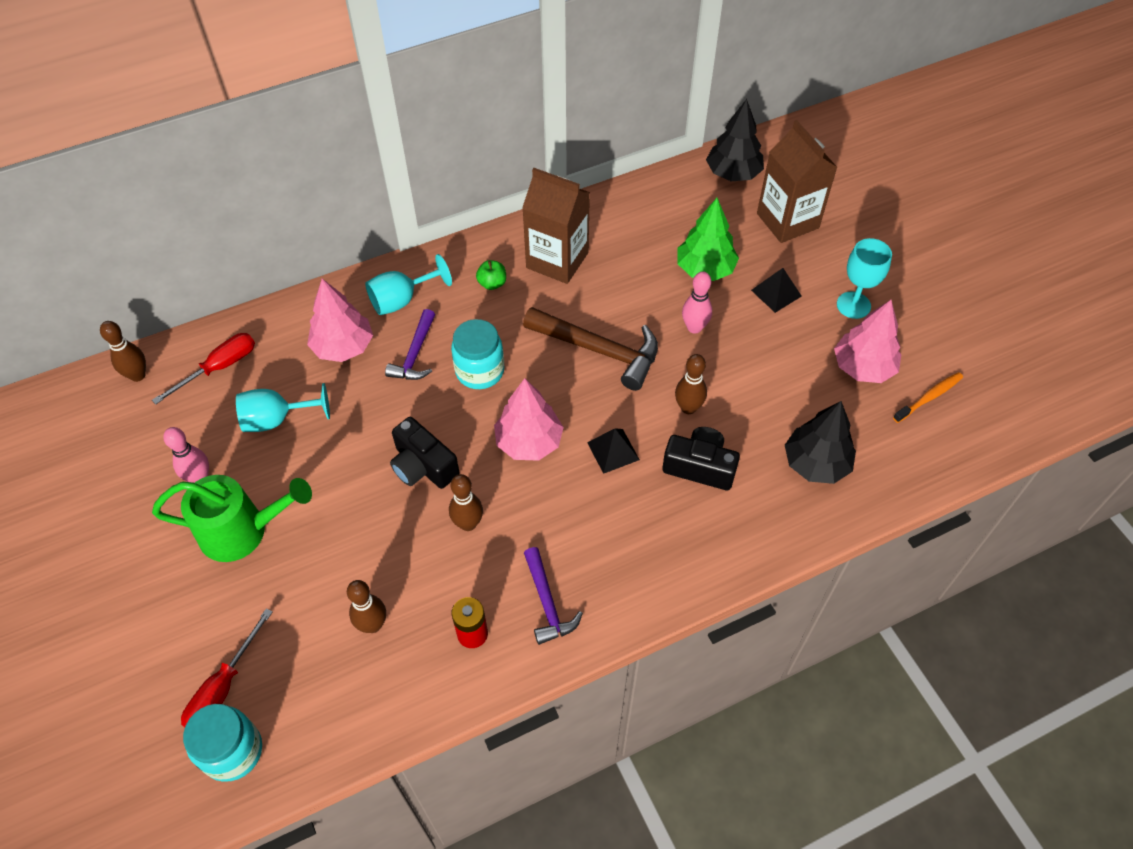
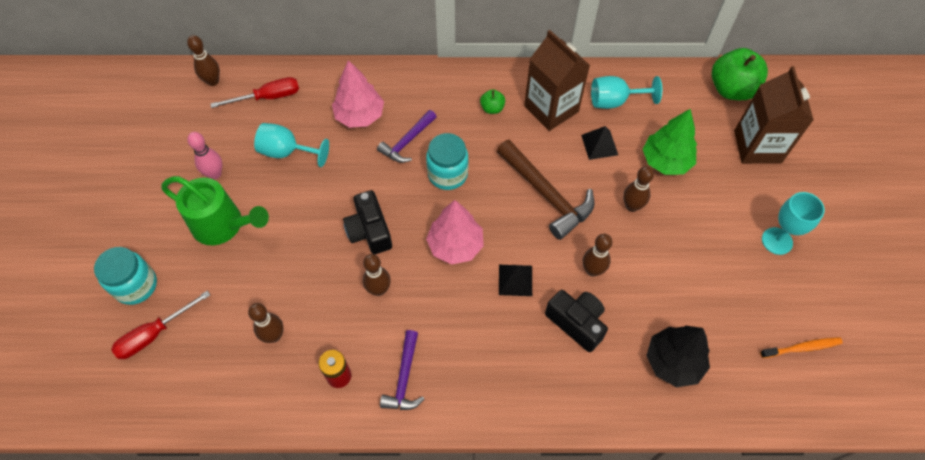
camera: 25 degrees right, 5 degrees up
(233, 751) = (137, 383): turquoise jar -> turquoise jar (136, 285)
(402, 300) = (419, 96): turquoise goblet -> turquoise goblet (614, 101)
(694, 327) = (632, 206): pink bowling pin -> brown bowling pin
(733, 173) = (731, 89): black tree -> green apple
(776, 293) = (715, 204): black pyramid -> black pyramid (599, 145)
(863, 367) = (757, 297): pink tree -> none

